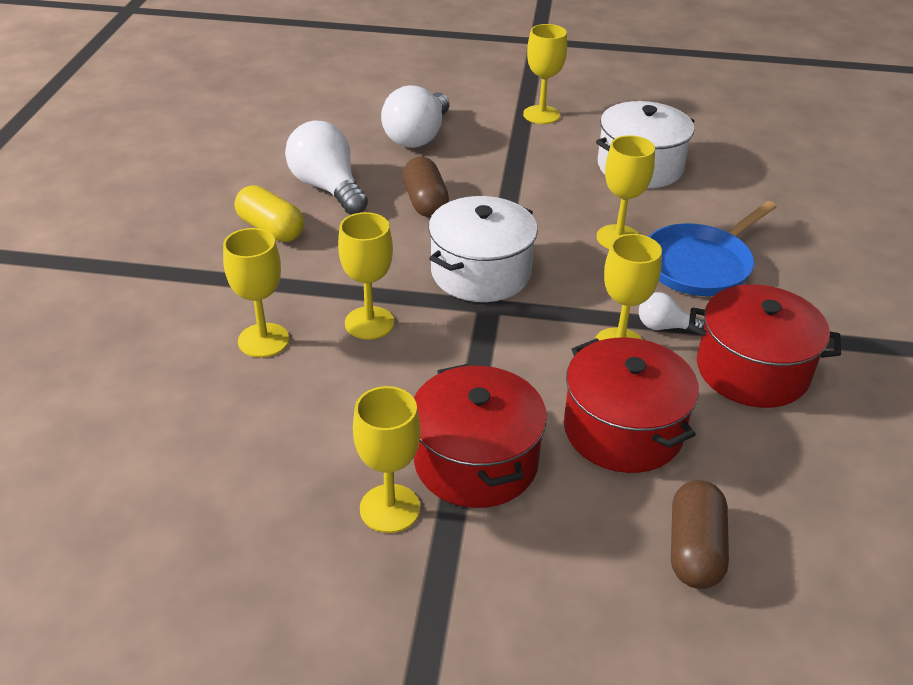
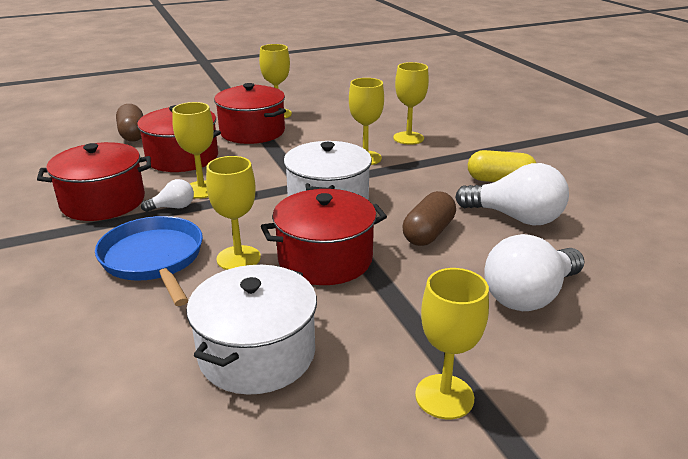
camera: 150 degrees right, 10 degrees down
(418, 137) = (529, 296): white light bulb -> white light bulb turned 120 degrees counterclockwise
(425, 202) = (428, 233): brown capsule -> brown capsule turned 75 degrees clockwise
(541, 211) = (325, 259): none -> red pot
(700, 265) = (153, 259): blue pan -> blue pan turned 45 degrees counterclockwise

